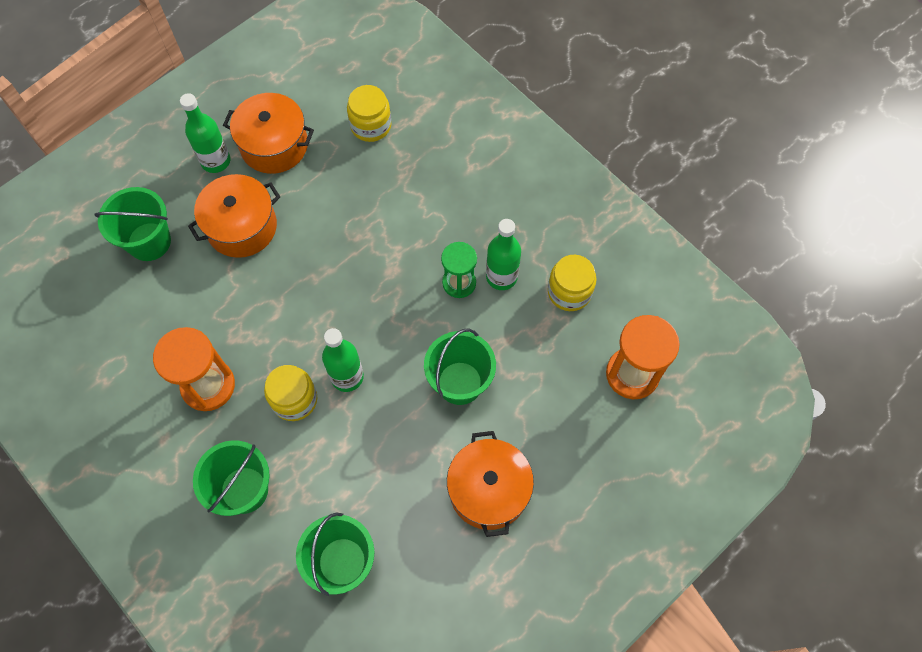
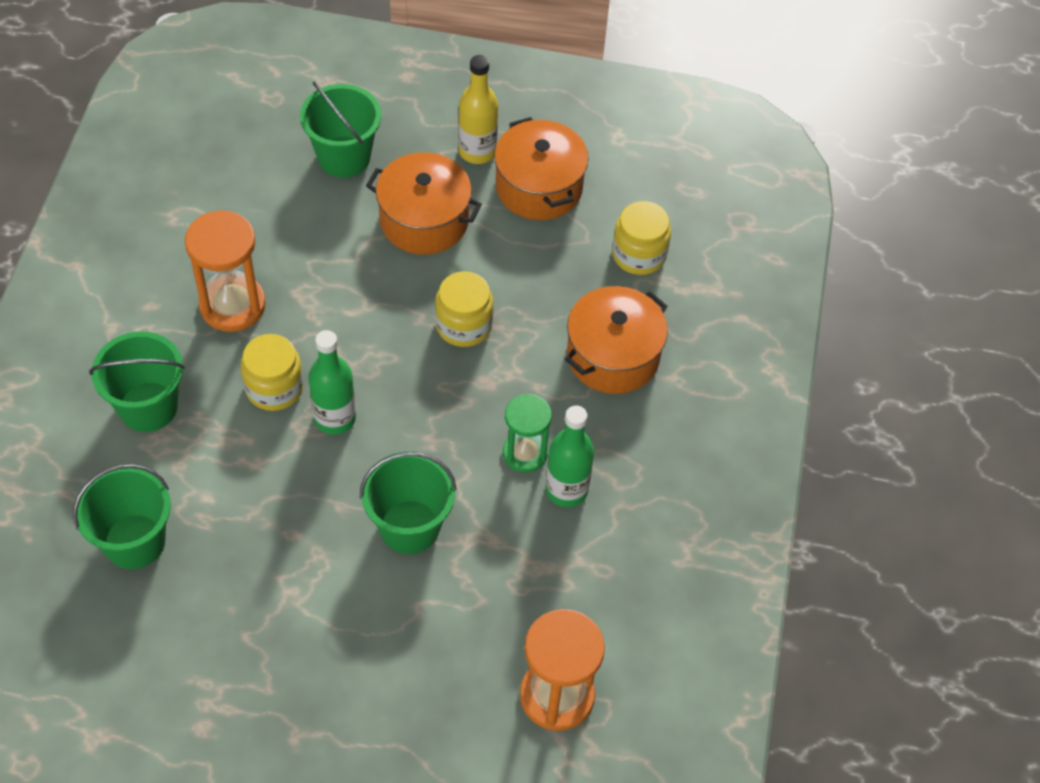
camera: 50 degrees right, 10 degrees down
(216, 161) = (477, 151): green bottle -> yellow bottle
(488, 490) = (309, 631): orange pot -> orange pot (613, 356)
(569, 292) = (605, 568): yellow jar -> yellow jar (463, 325)

